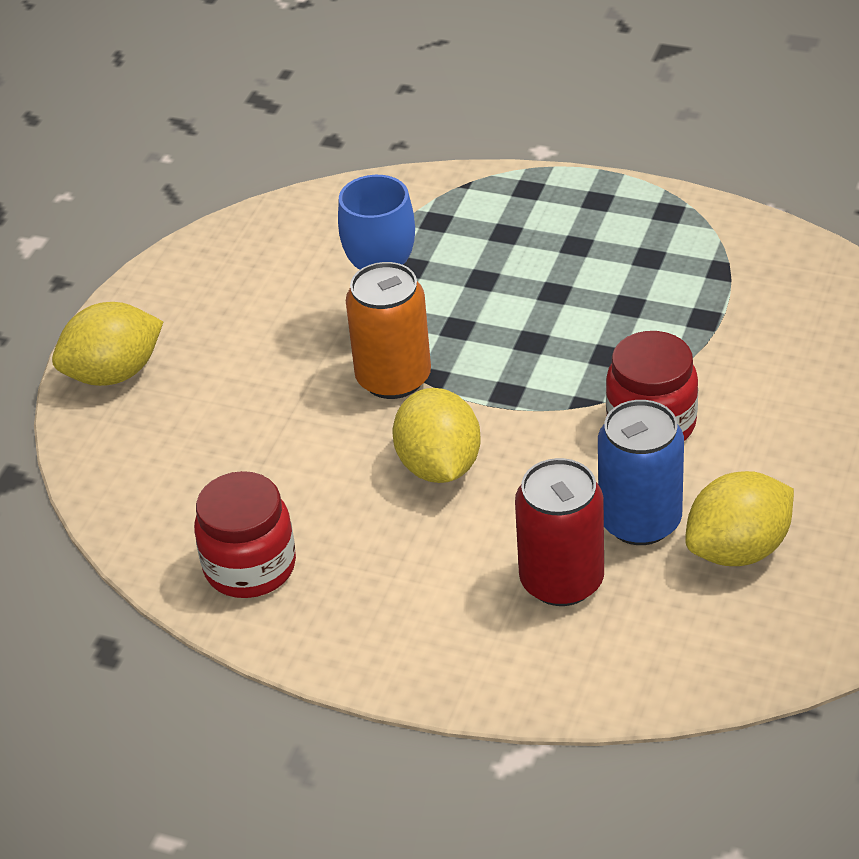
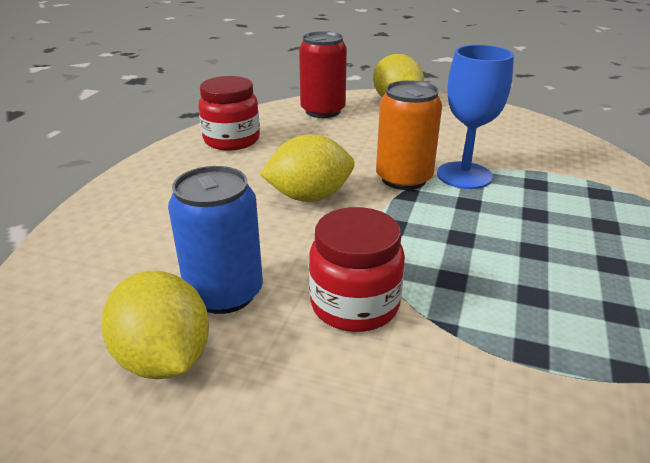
camera: 85 degrees right, 10 degrees down
(561, 581) = (170, 249): red can -> red can (323, 111)

